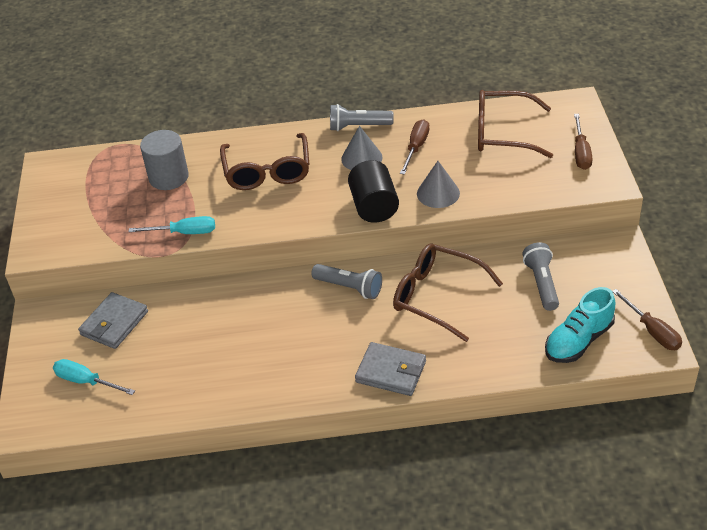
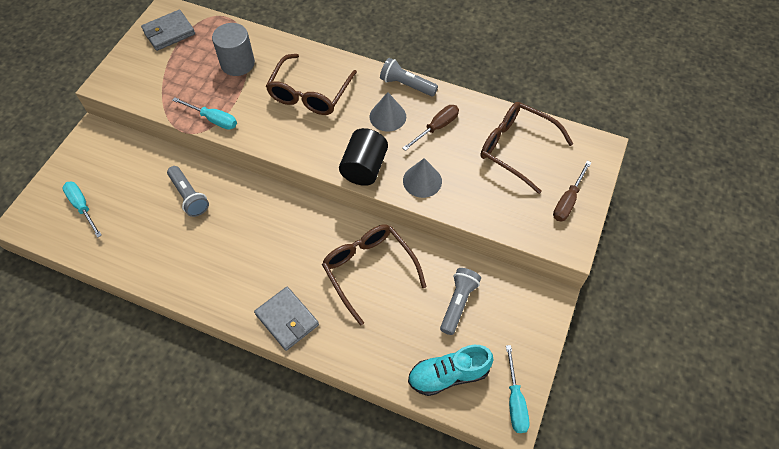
camera: 25 degrees right, 15 degrees up
(114, 323) = (133, 167): grey wallet -> grey wallet (169, 32)
(349, 287) = (311, 225): grey flashlight -> grey flashlight (189, 196)
(652, 331) = (515, 401): brown screwdriver -> turquoise screwdriver

